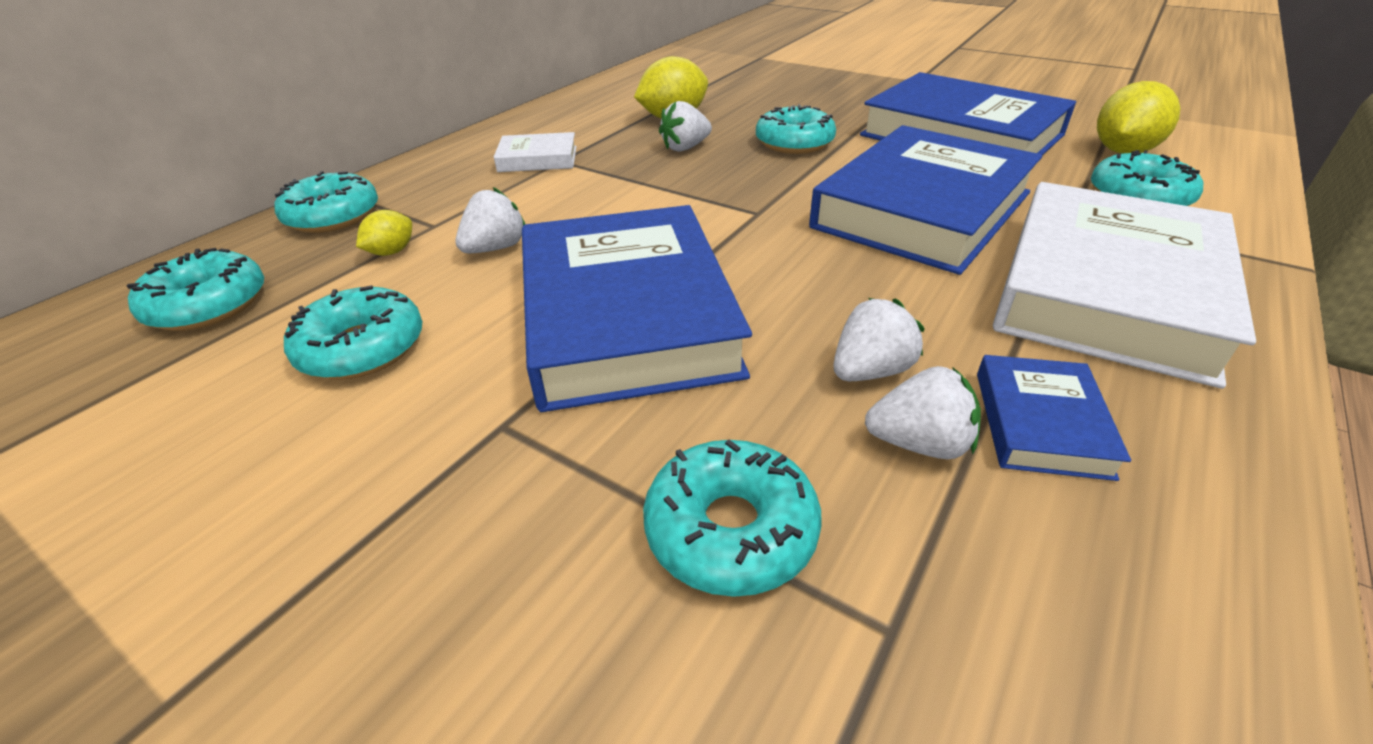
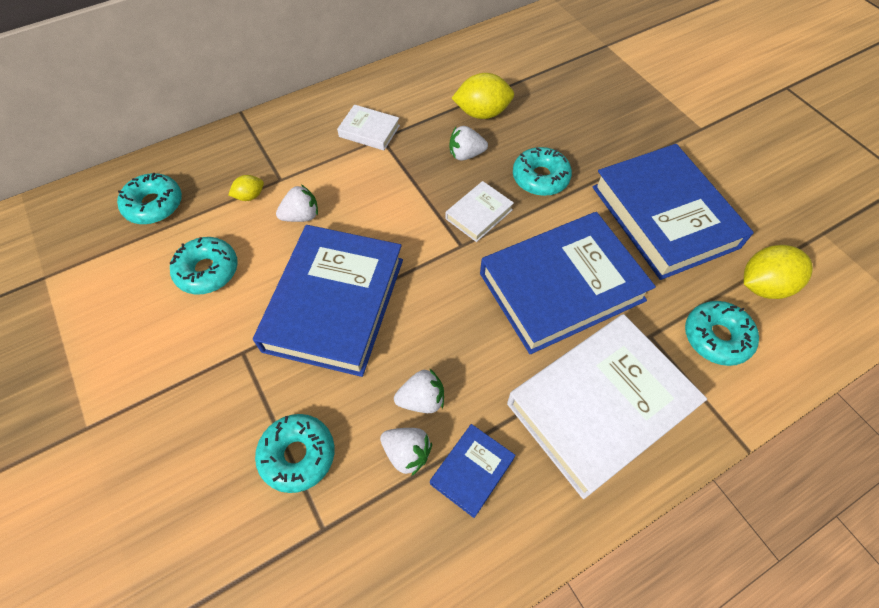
camera: 25 degrees right, 20 degrees up
(333, 216) = (234, 147): turquoise donut -> none
(752, 184) = (479, 214): none -> white book

